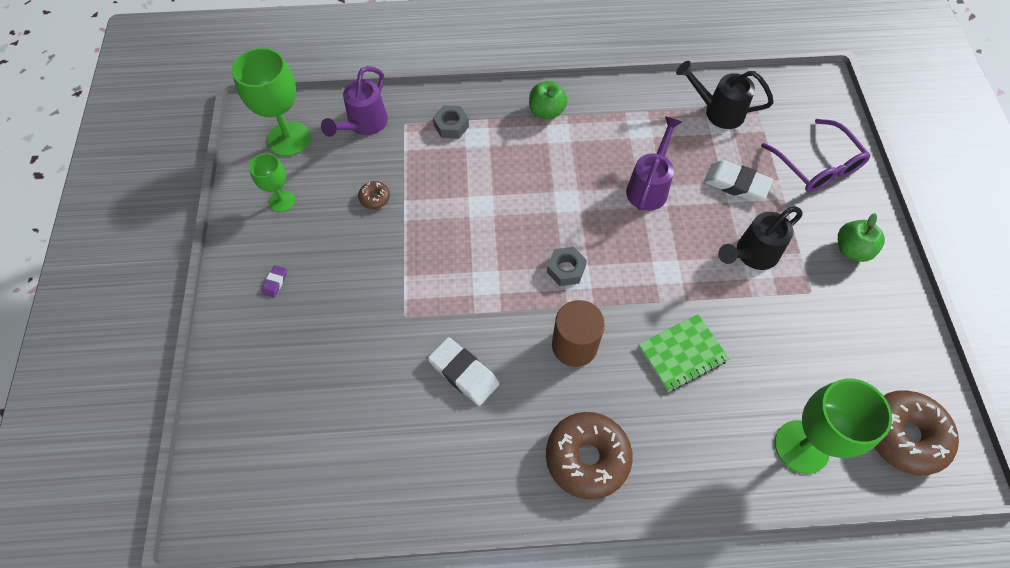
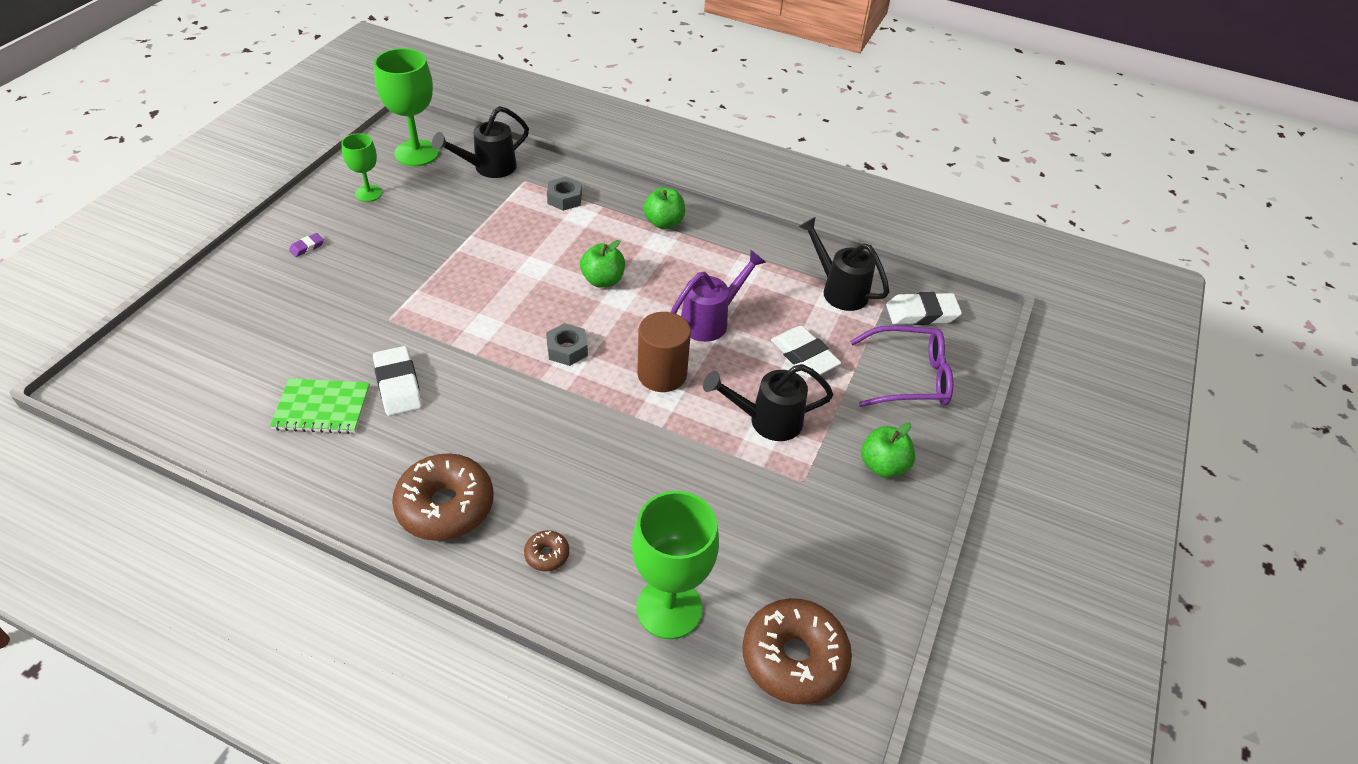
camera: 25 degrees right, 15 degrees down
(363, 125) = (488, 168): purple watering can -> black watering can
(375, 198) = (447, 223): brown donut -> brown donut (547, 555)
(542, 191) = (603, 280): none -> green apple
(574, 345) = (518, 412): brown cylinder -> brown cylinder (662, 374)
(682, 353) = (618, 468): green notebook -> green notebook (322, 408)
(787, 104) = (921, 313): none -> white eraser
(816, 165) = (908, 377): purple glasses -> purple glasses turned 90 degrees counterclockwise

